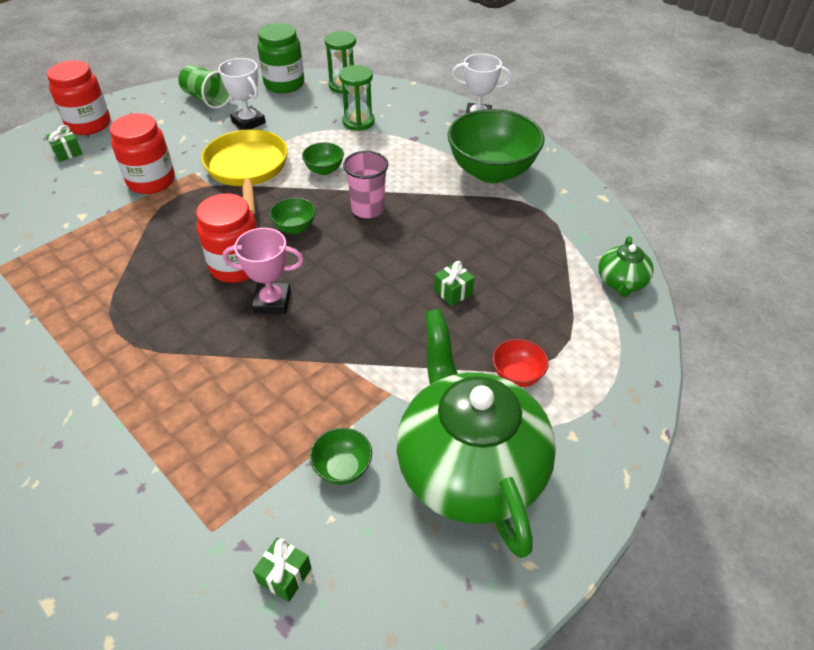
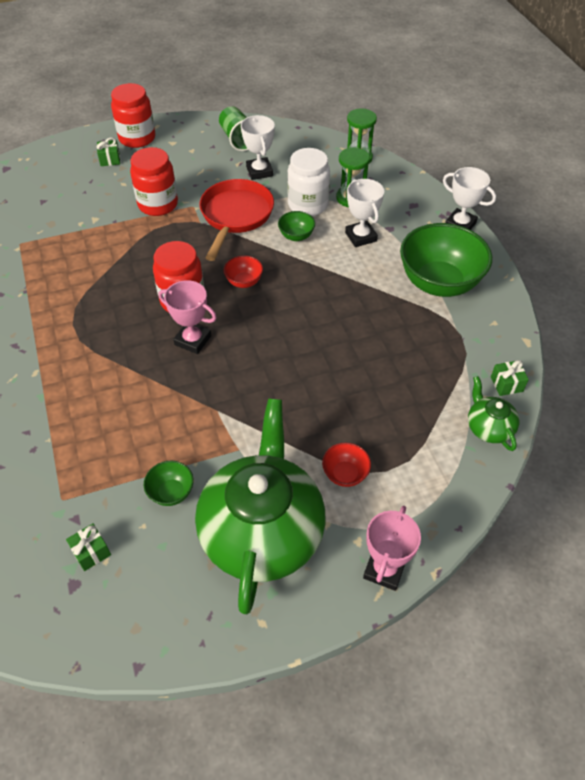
camera: 25 degrees right, 5 degrees up
(247, 169) = (235, 216): yellow pan -> red pan
(284, 84) = (308, 142): green jar -> none
(295, 228) = (244, 282): green bowl -> red bowl
(318, 139) = (308, 205): none -> white jar
(368, 209) = (311, 284): pink cup -> none
(390, 153) = (360, 237): none -> white trophy
(453, 292) = (337, 383): green gift -> green gift (506, 384)
(616, 452) = (384, 569): none -> pink trophy
(621, 282) = (488, 427): green teapot -> green teapot turned 120 degrees clockwise

